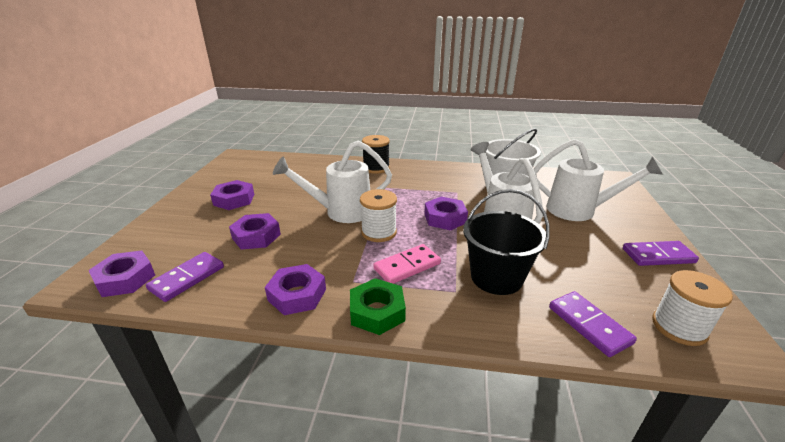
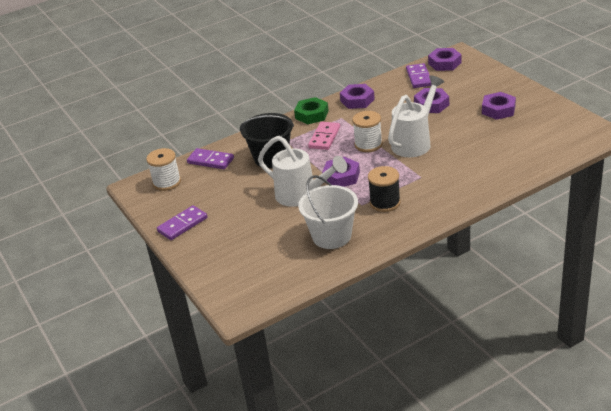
camera: 145 degrees right, 5 degrees up
(376, 168) = (464, 191): black spool -> black spool (385, 203)
(579, 210) = (252, 239): white watering can -> none

